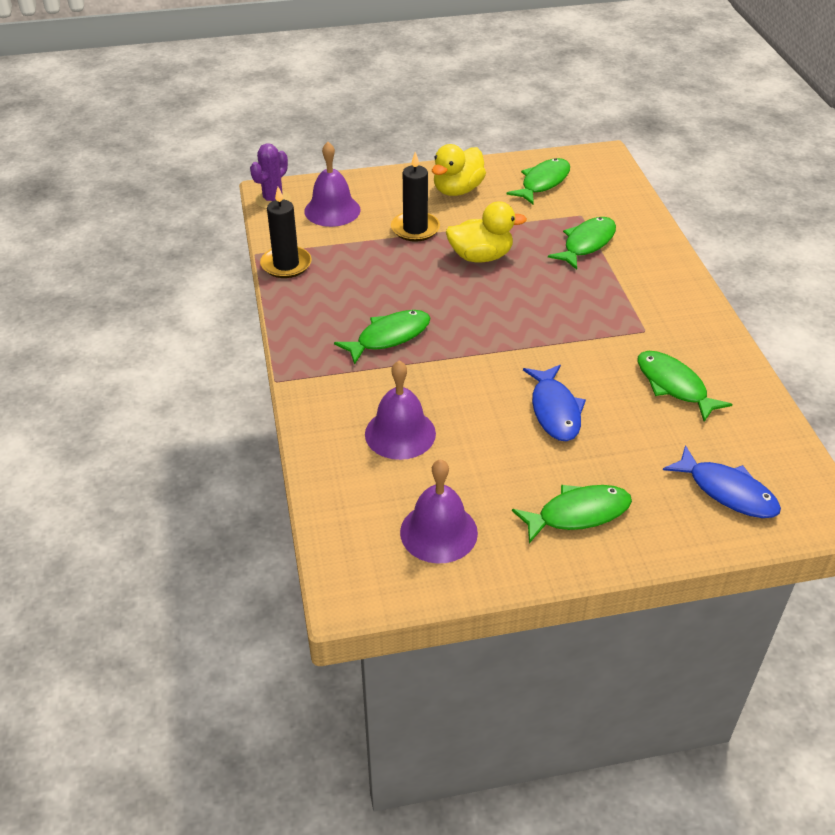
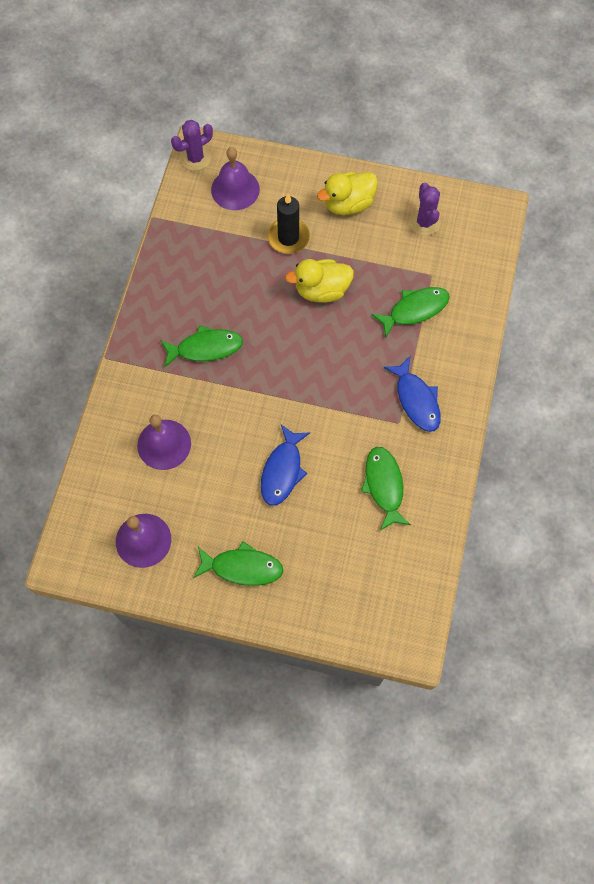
camera: 25 degrees right, 25 degrees up
(286, 264) = (169, 239): black candle -> none
(481, 256) = (321, 290): yellow duck -> yellow duck turned 150 degrees clockwise
(543, 182) = (424, 222): green fish -> purple cactus
(727, 491) = (356, 595): blue fish -> blue fish (416, 400)

